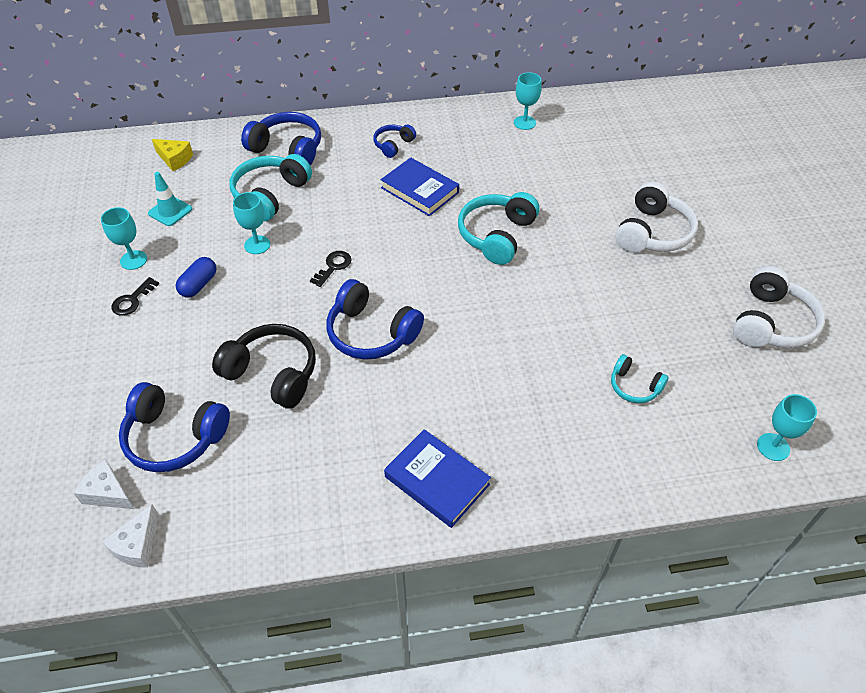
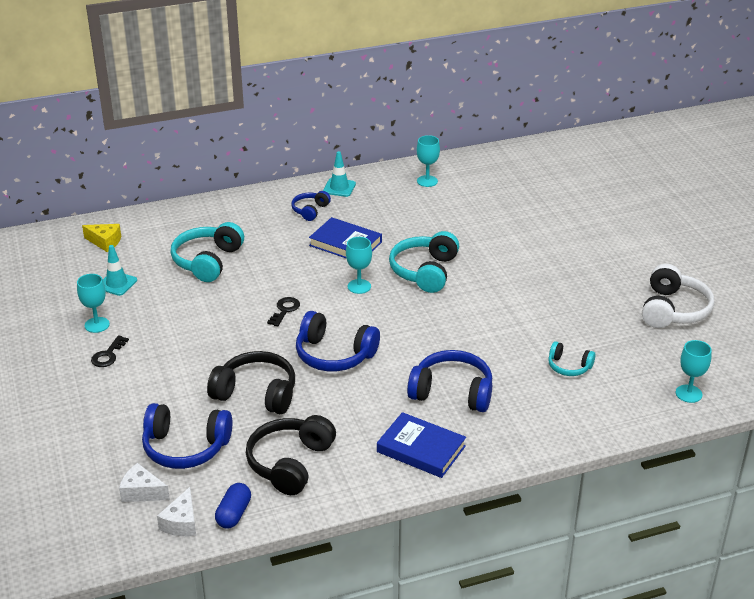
camera: 10 degrees left, 15 degrees down
(199, 285) = (165, 337): blue capsule -> blue capsule (234, 514)
(257, 245) = (209, 301): turquoise goblet -> turquoise goblet (359, 286)
(282, 477) = (290, 463): none -> black headphones
(288, 149) = (211, 223): blue headphones -> blue headphones (452, 392)
(430, 121) = (339, 188): none -> turquoise traffic cone
(653, 233) = (561, 255): white headphones -> none

